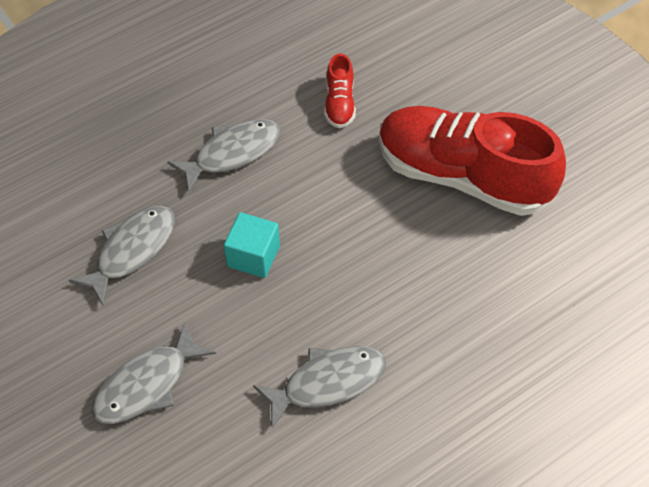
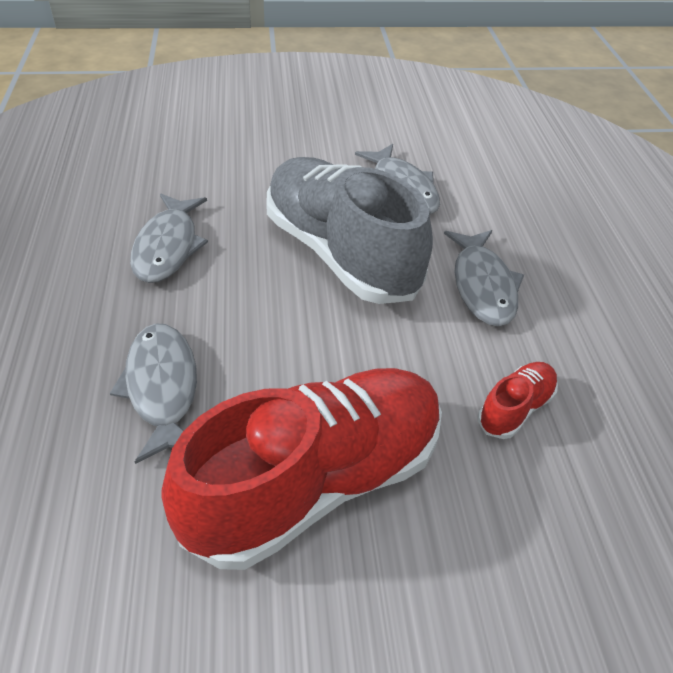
camera: 115 degrees right, 10 degrees down
(147, 384) = (267, 159): grey fish -> grey fish (162, 388)
(253, 256) = (340, 253): turquoise cube -> grey shoe
(340, 103) = (515, 408): red shoe -> red shoe turned 105 degrees clockwise

